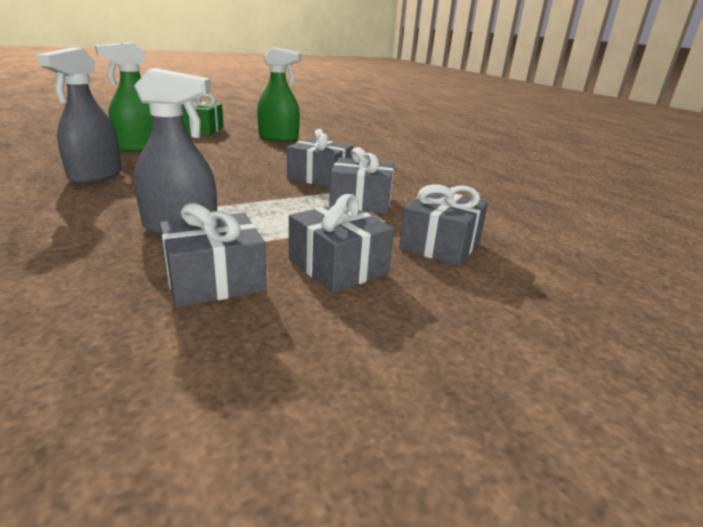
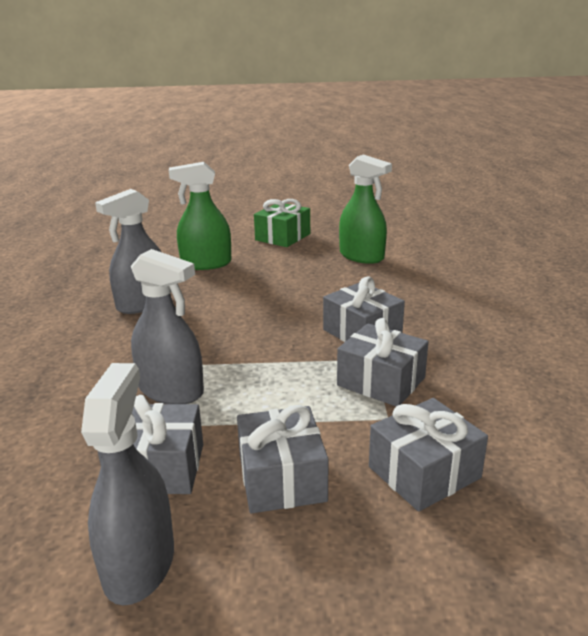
camera: 30 degrees right, 0 degrees up
(259, 349) = (139, 563): none -> grey spray bottle

